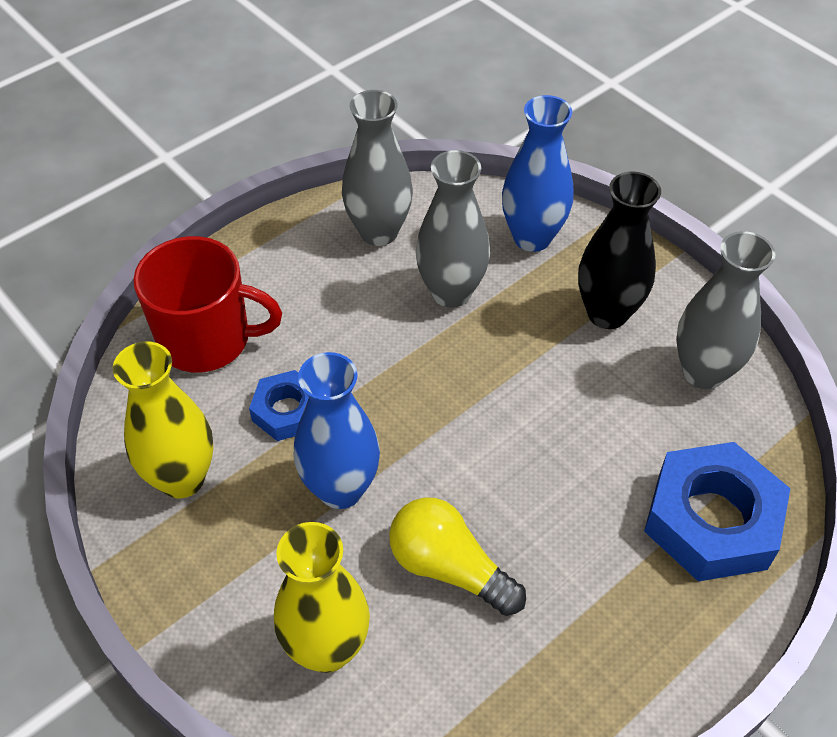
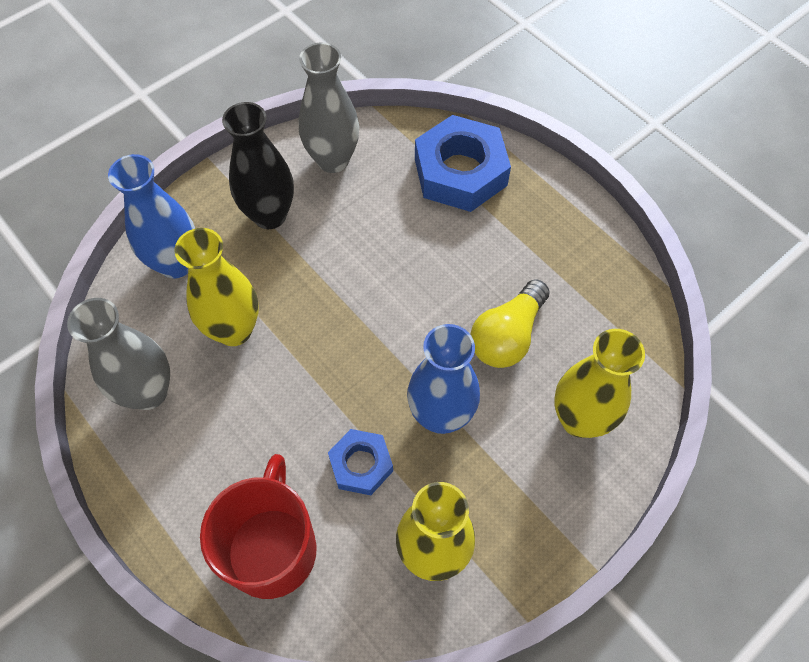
camera: 90 degrees left, 10 degrees up
(451, 292) = (234, 330): grey vase -> yellow vase

